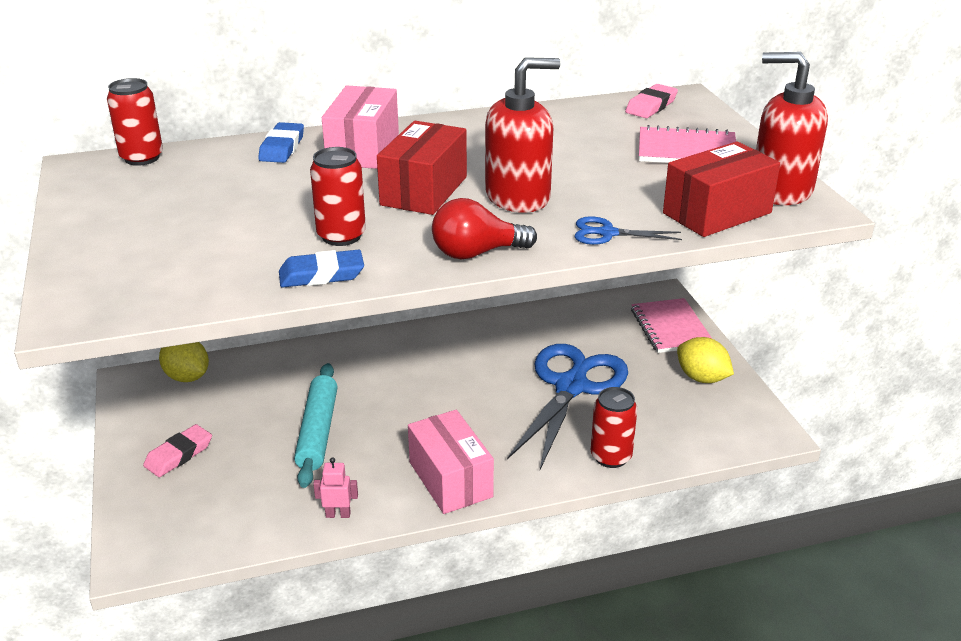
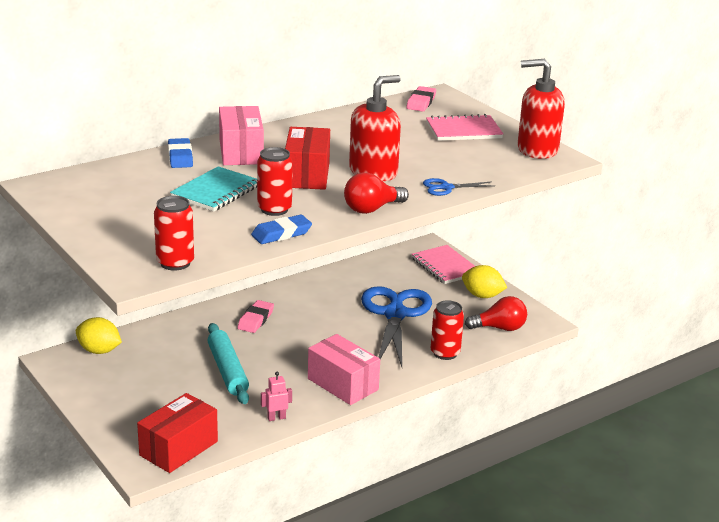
camera: 20 degrees left, 5 degrees down
(142, 158) = (80, 175): red can -> red can (175, 263)
(179, 455) = (131, 401): pink eraser -> pink eraser (255, 320)
(286, 200) = (216, 192): none -> turquoise notebook
(704, 431) = (499, 328): none -> red light bulb
(717, 213) = (506, 168): red box -> red box (178, 448)

